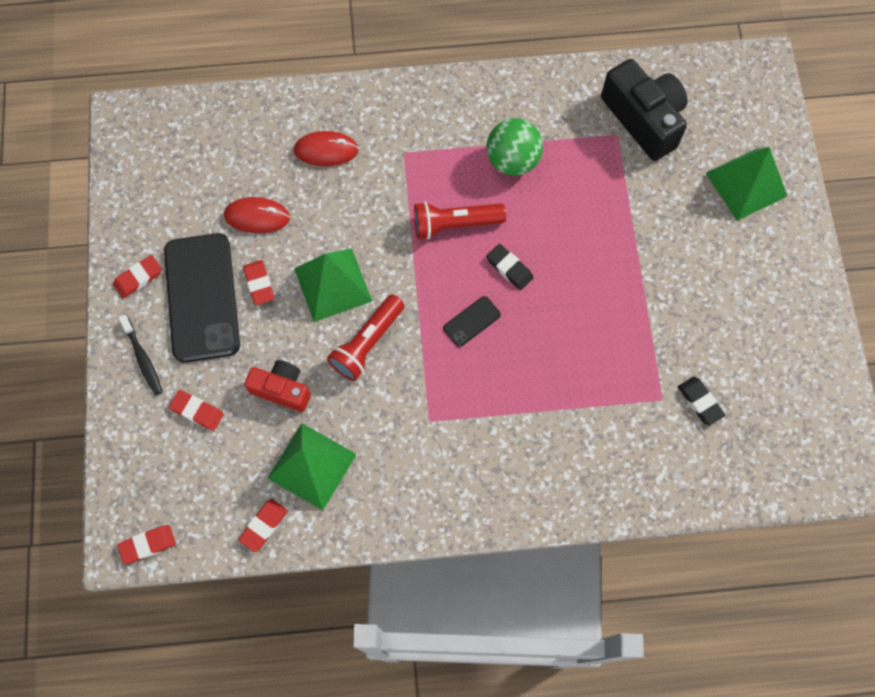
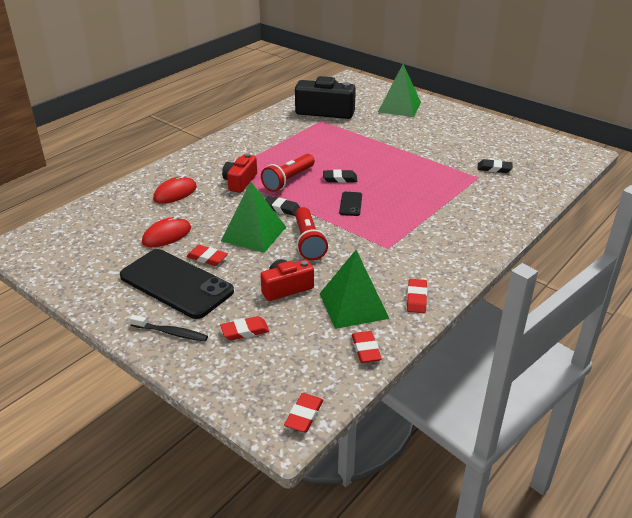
camera: 45 degrees left, 35 degrees down
(138, 278) = (117, 301): red eraser -> red eraser (416, 298)
(398, 267) = (281, 208): none -> black eraser
(405, 184) = (240, 182): none -> red camera
(512, 160) = (284, 149): green ball -> none

